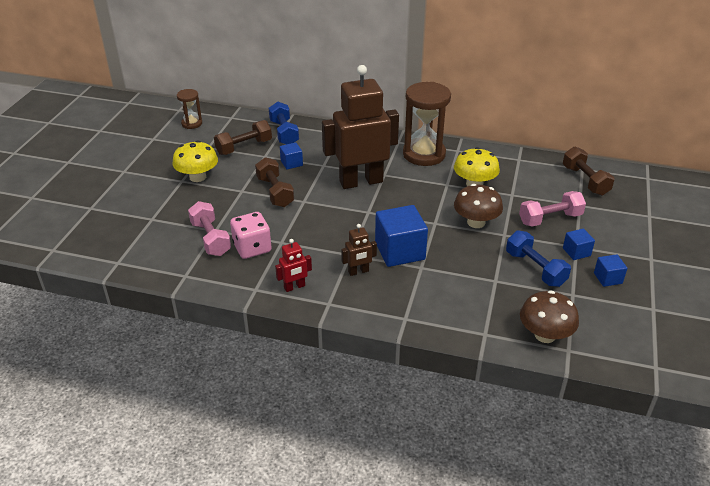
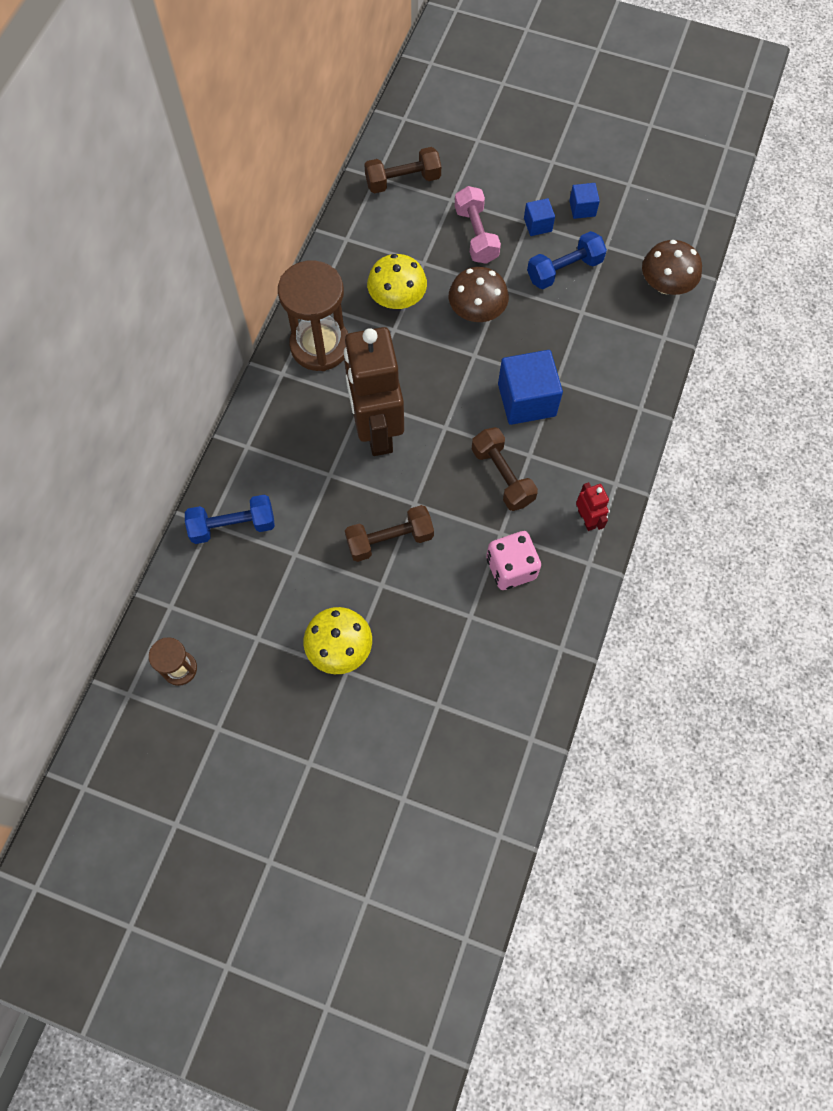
camera: 85 degrees left, 30 degrees up
(211, 238) = (488, 620): pink dumbbell -> none
(244, 147) = (266, 584): brown dumbbell -> brown dumbbell (502, 476)
(291, 163) = (319, 516): blue cube -> none
(358, 271) = (562, 448): brown robot -> none

